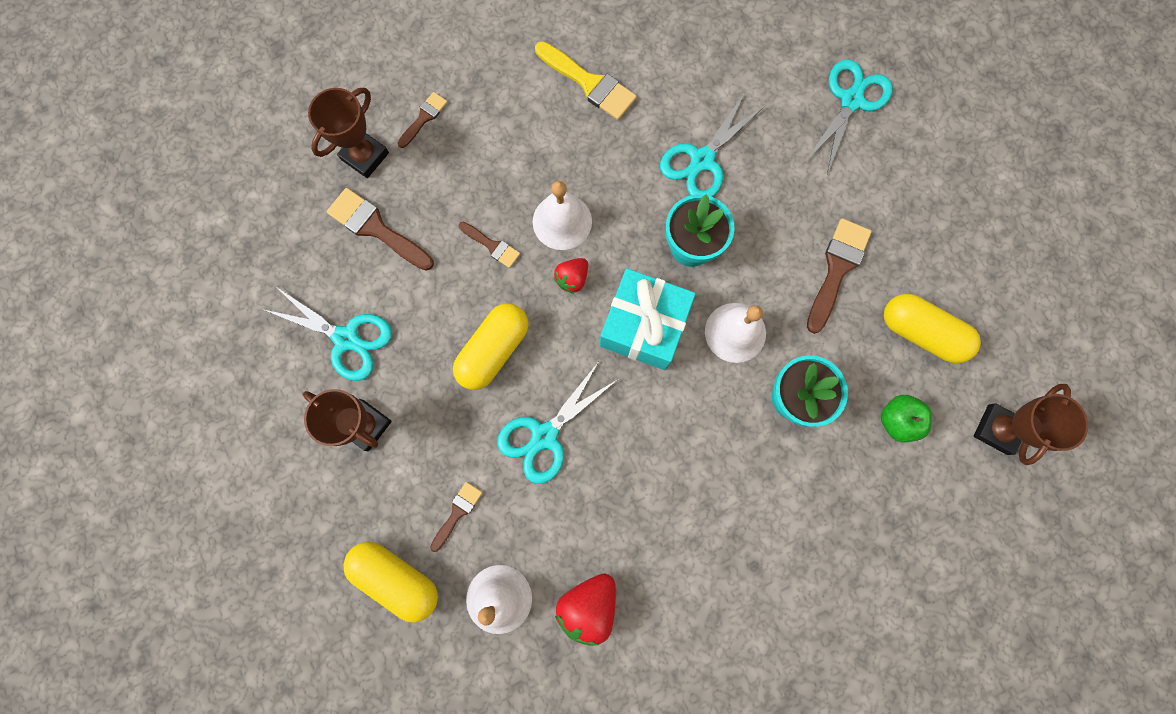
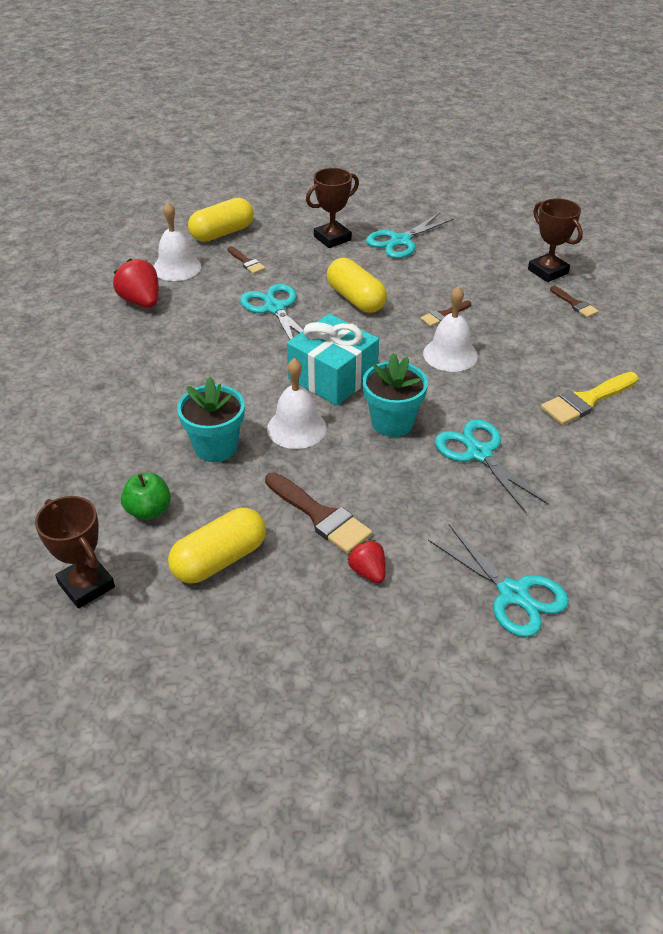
camera: 110 degrees right, 35 degrees down
(376, 228) = (482, 266): brown brush -> none
(572, 279) = (395, 348): red strawberry -> red strawberry (368, 572)

